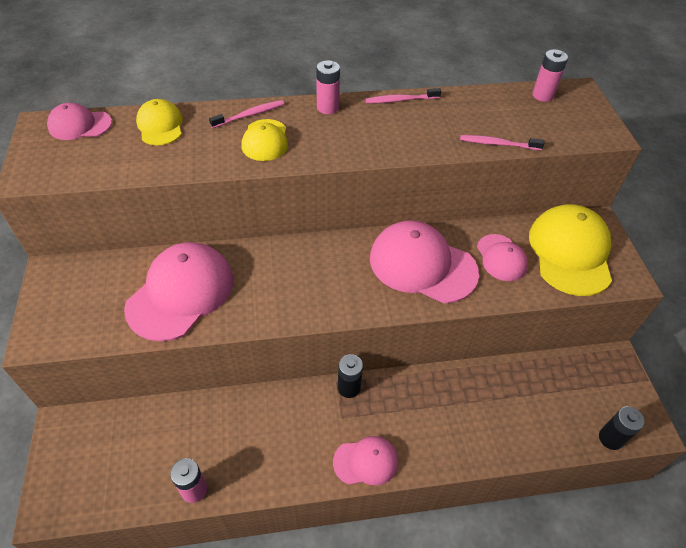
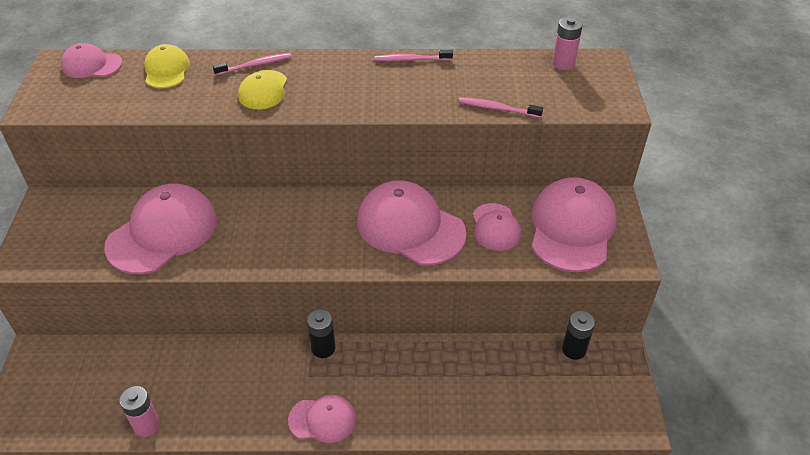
camera: 10 degrees right, 5 degrees down
(327, 107) = (334, 63): pink battery -> none
(570, 252) = (572, 228): yellow cap -> pink cap
(610, 438) = (589, 427): black battery -> black battery (574, 349)

